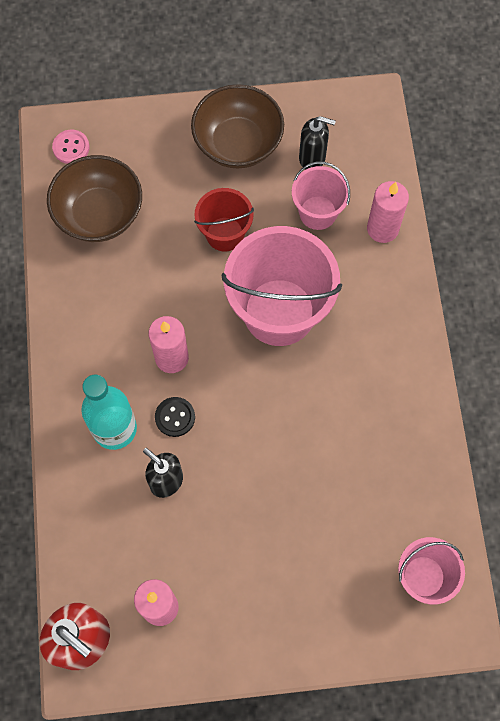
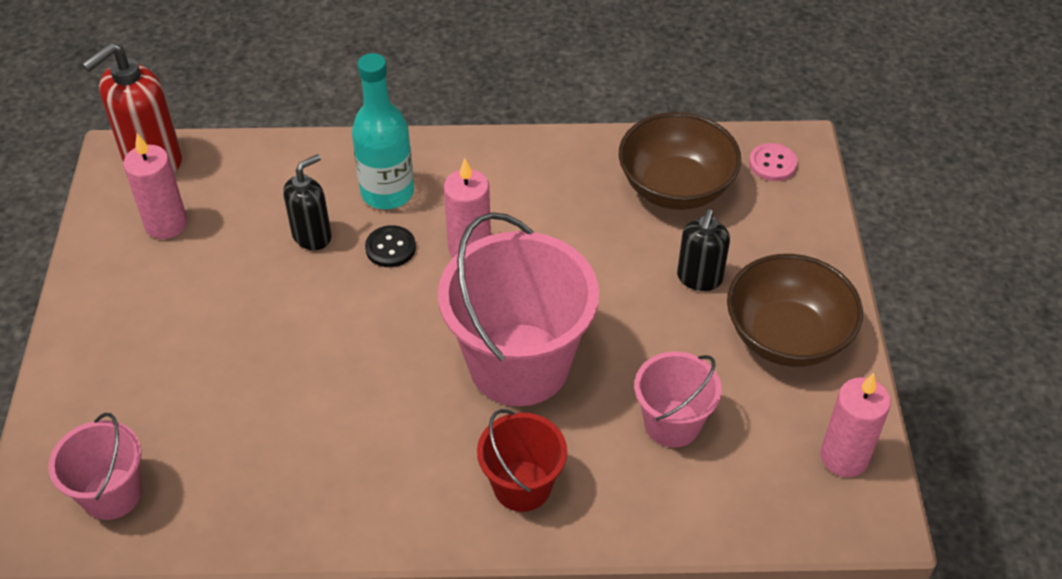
camera: 95 degrees right, 20 degrees down
(225, 234) = (641, 312): red bucket -> red bucket (522, 486)
(312, 158) = (765, 425): black soap dispenser -> black soap dispenser (699, 278)
(382, 229) = (642, 505): pink candle -> pink candle (844, 457)

